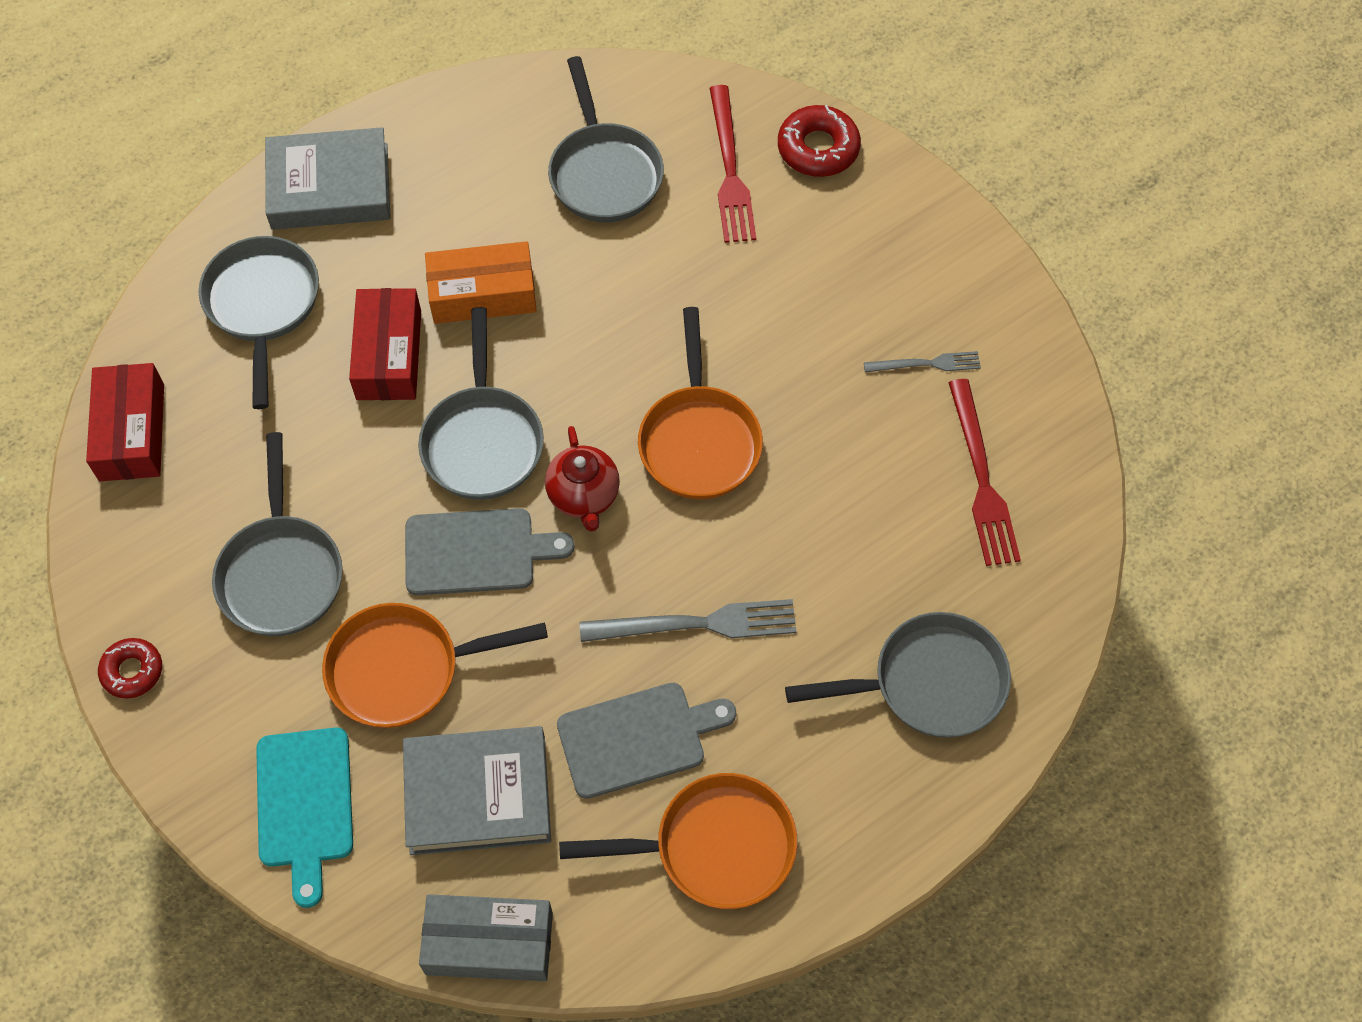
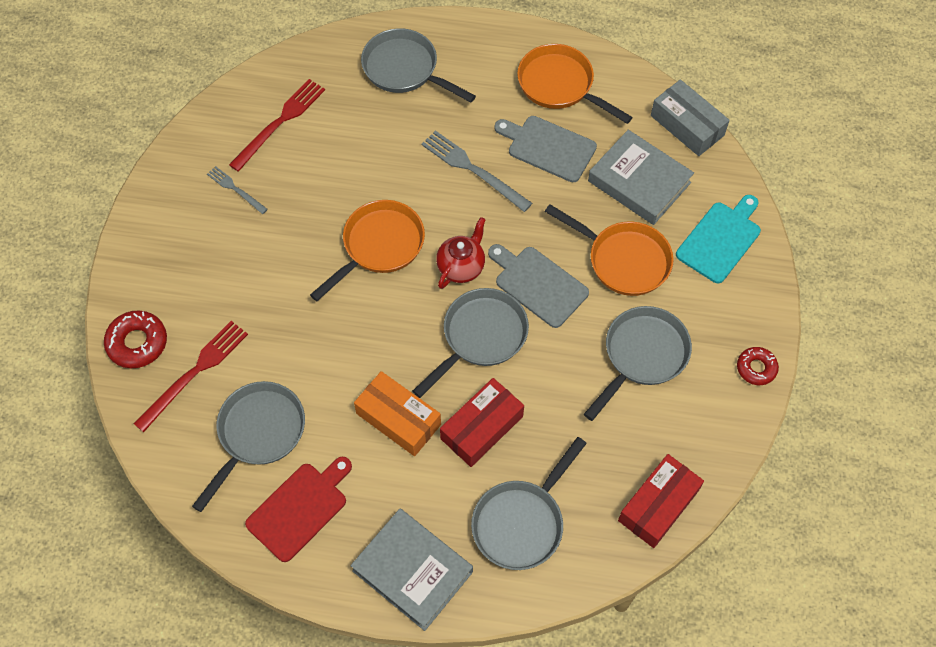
camera: 135 degrees left, 0 degrees up
(491, 150) = (300, 508): none -> red cutting board

